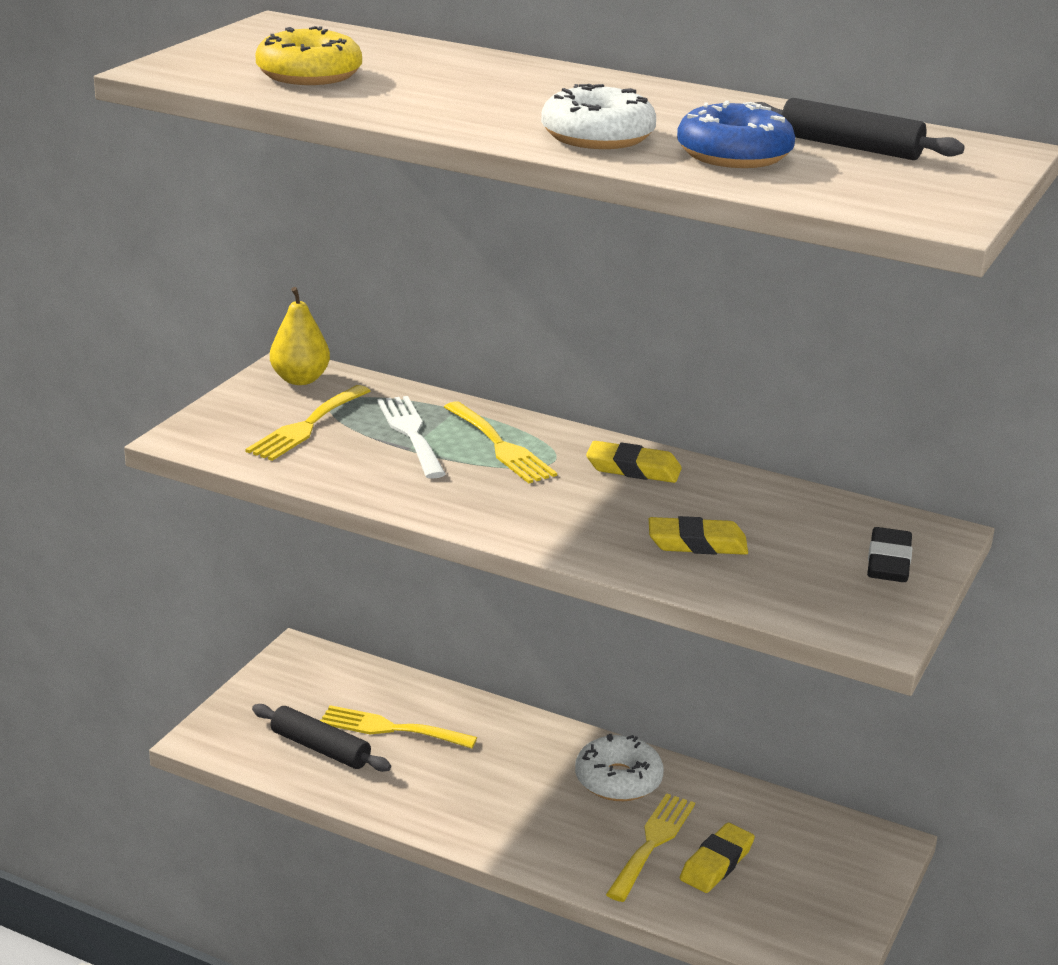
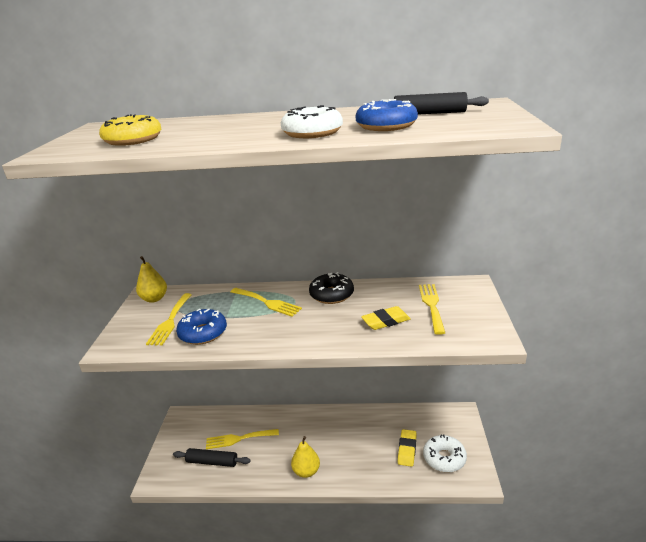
camera: 20 degrees left, 0 degrees up
(352, 462) = (203, 333): none -> blue donut
(410, 433) = (222, 309): white fork -> none
(489, 826) = (306, 471): none -> yellow pear
(618, 780) = (345, 425): white donut -> white donut (444, 458)
(633, 469) = (331, 295): yellow eraser -> black donut
(652, 842) = (376, 450): yellow fork -> yellow fork (431, 305)
(888, 562) = (467, 303): black eraser -> none

